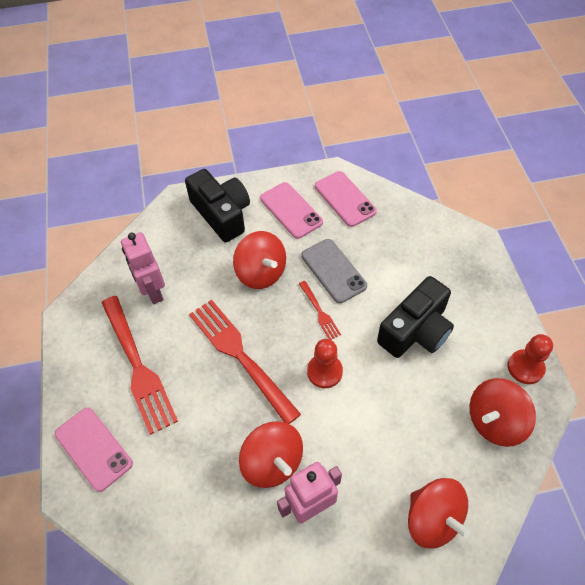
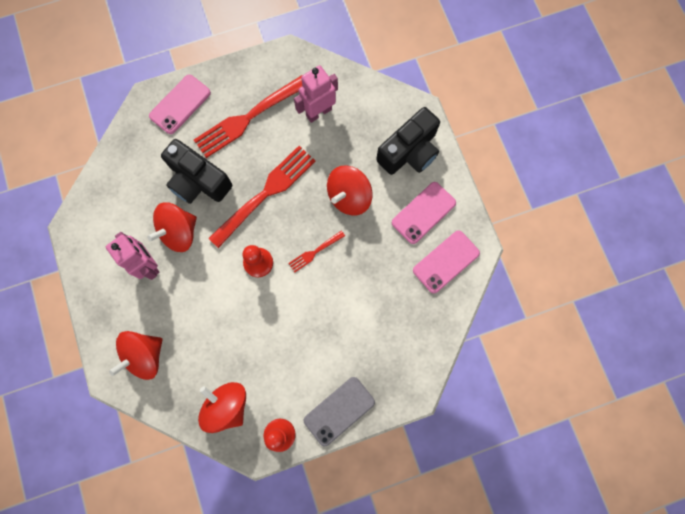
camera: 80 degrees right, 20 degrees up
(333, 271) = (359, 259): grey phone -> grey phone (339, 410)
(416, 330) = (306, 337): black camera -> black camera (198, 181)

